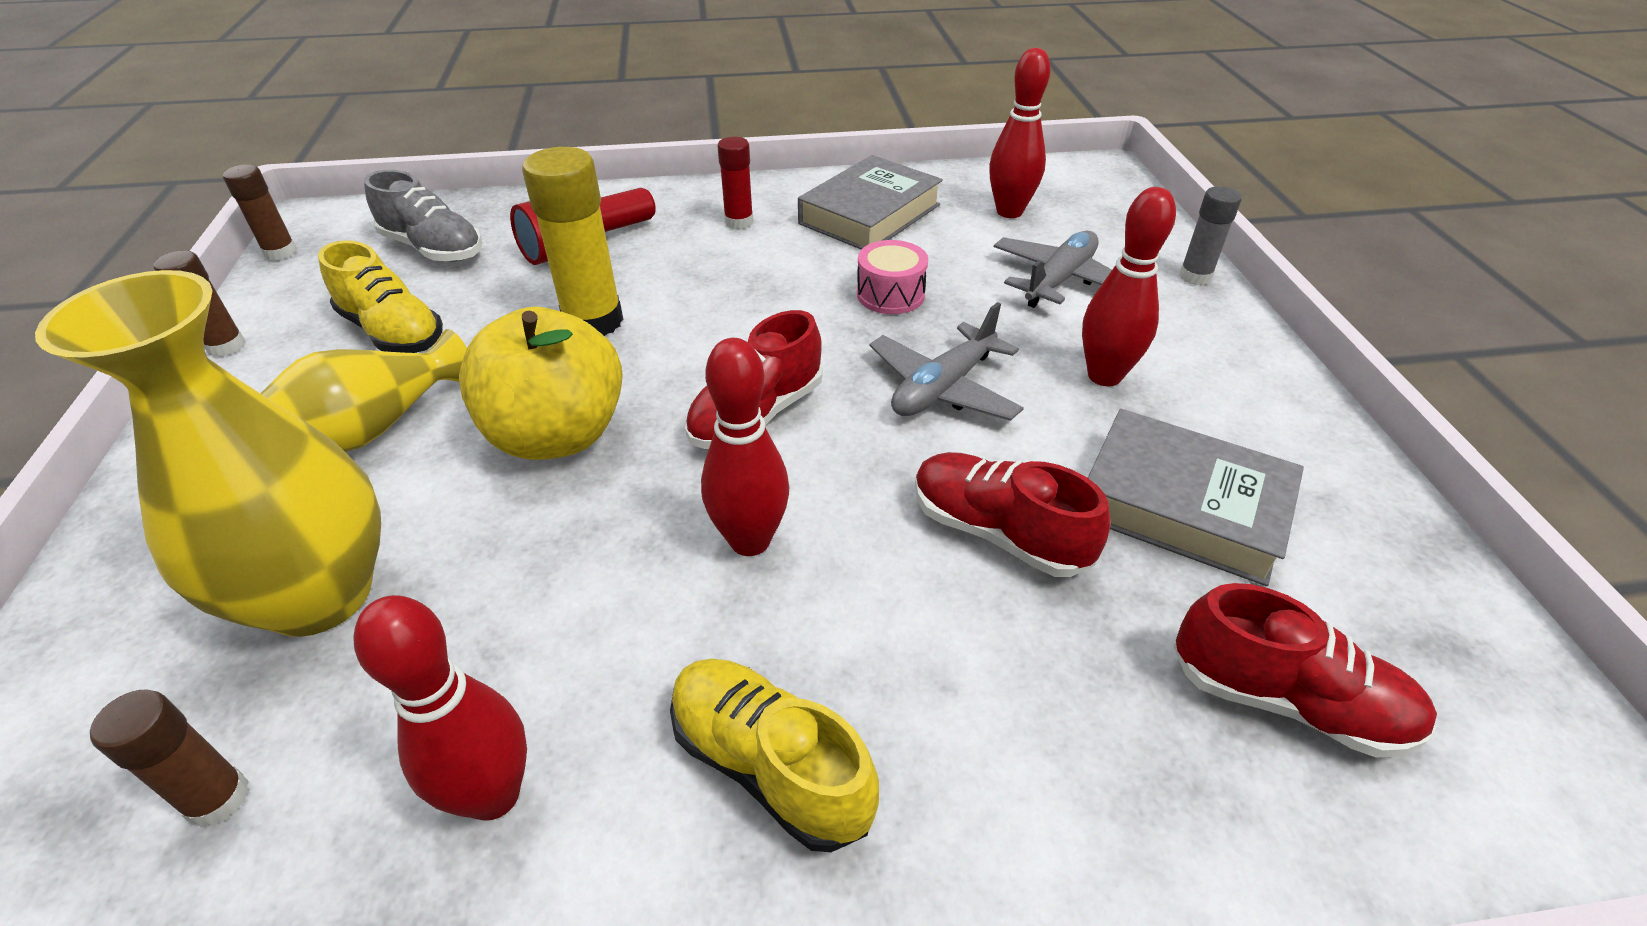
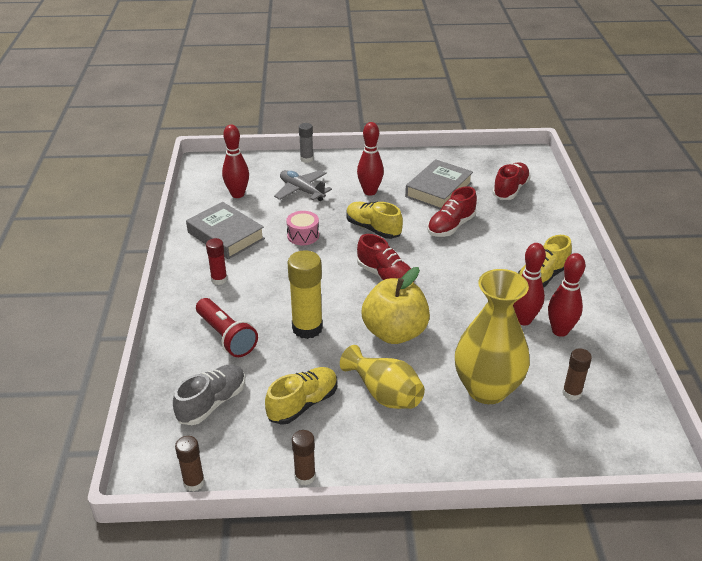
camera: 85 degrees left, 5 degrees down
(750, 540) = (455, 279): red bowling pin -> red bowling pin (523, 320)
(943, 388) = (373, 229): grey plane -> yellow shoe

